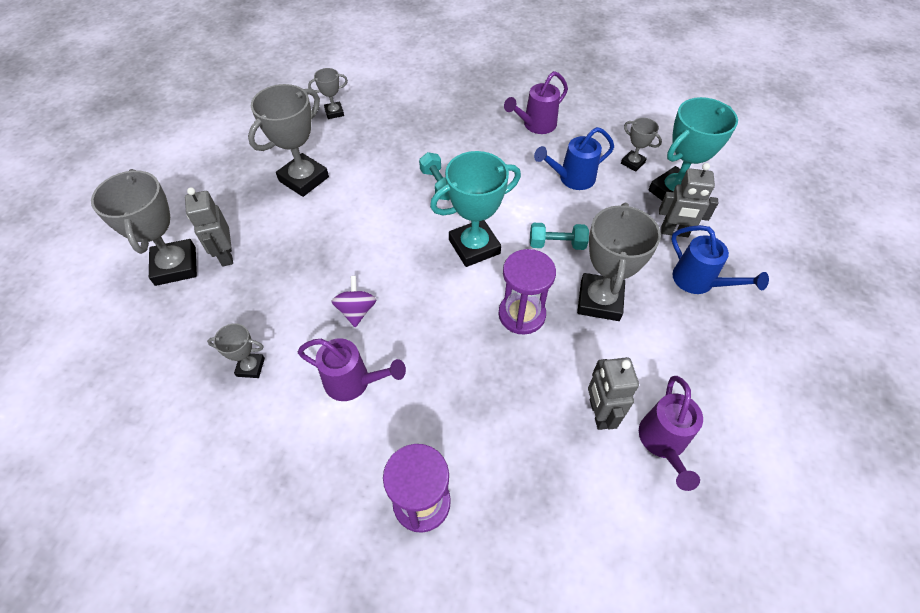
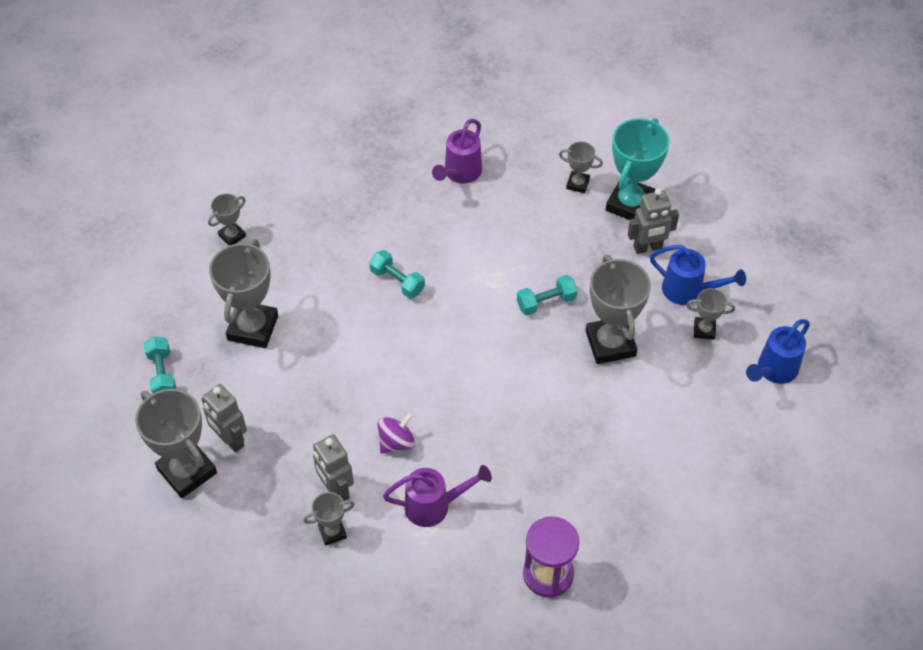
camera: 25 degrees left, 0 degrees up
(214, 187) = (162, 374): none -> turquoise dumbbell
(356, 311) = (396, 442): purple spinning top -> purple spinning top turned 75 degrees clockwise
(474, 247) = (470, 335): turquoise trophy -> none
(521, 314) = (548, 384): purple hourglass -> none
(572, 179) = (527, 224): blue watering can -> blue watering can (774, 370)
(599, 414) = (654, 445): grey robot -> grey robot (336, 489)
(663, 442) = (713, 447): purple watering can -> none
(700, 323) = (704, 330): none -> grey trophy

